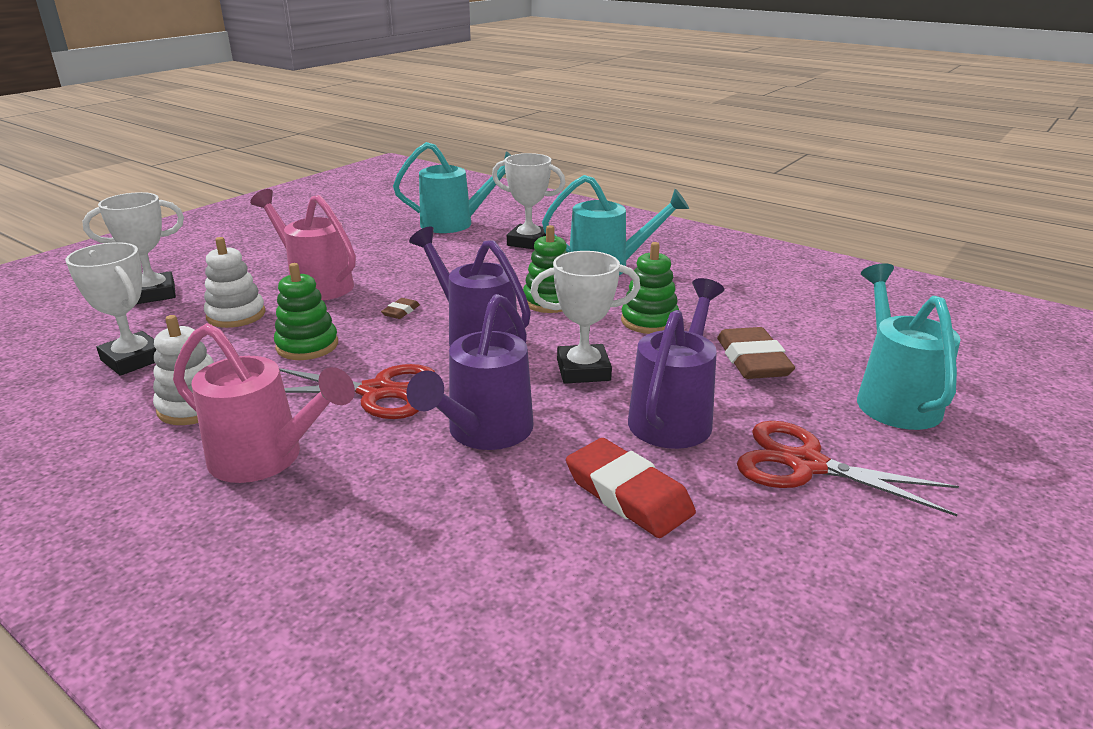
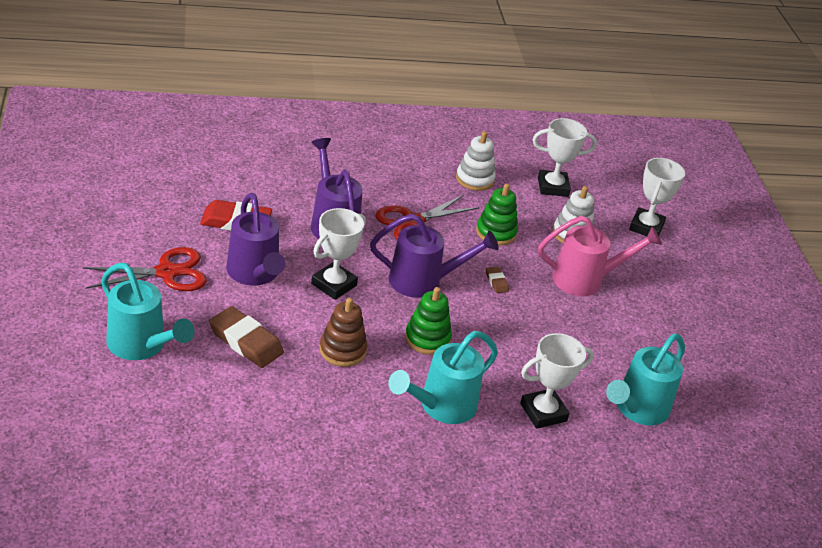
camera: 130 degrees right, 10 degrees up
(266, 459) = (401, 173): pink watering can -> none
(649, 321) = (342, 350): green stacking toy -> brown stacking toy

